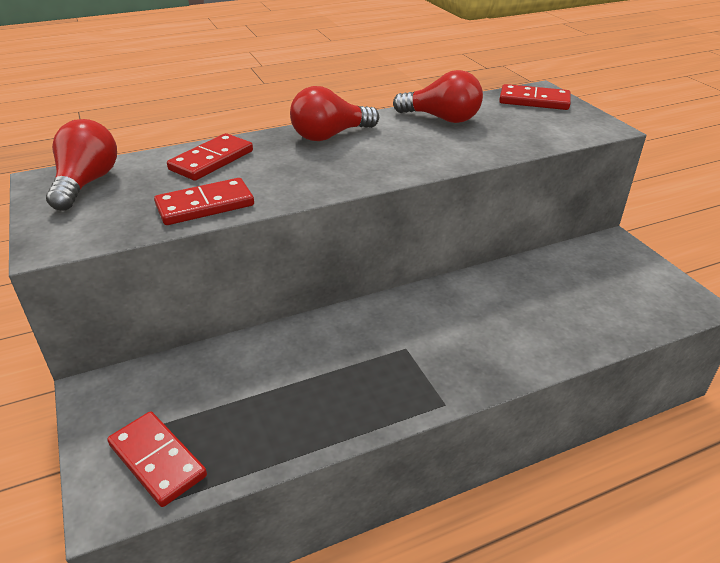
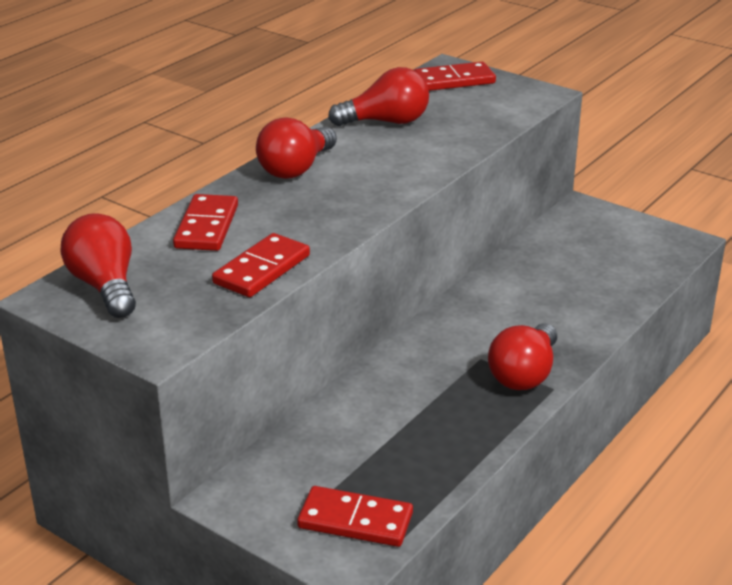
camera: 30 degrees left, 5 degrees down
(430, 379) = (524, 374): none -> red light bulb

